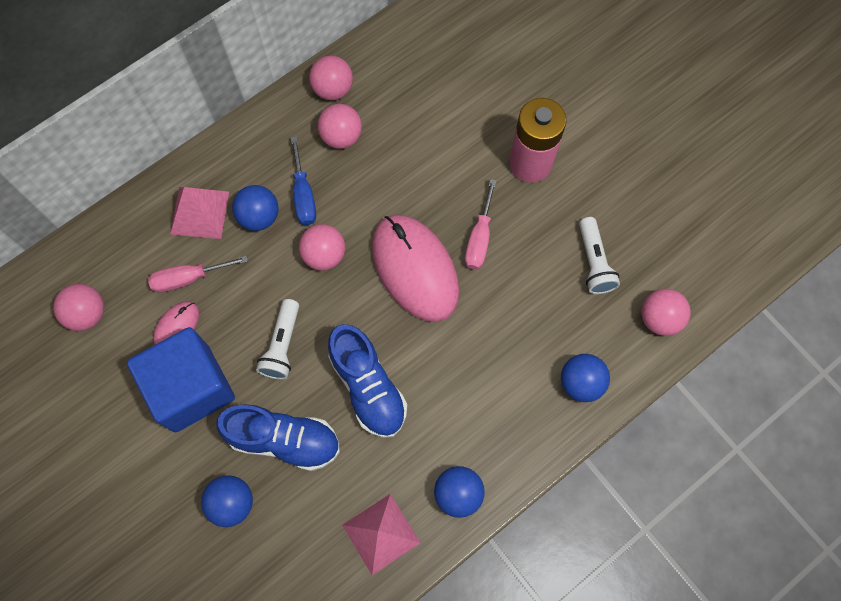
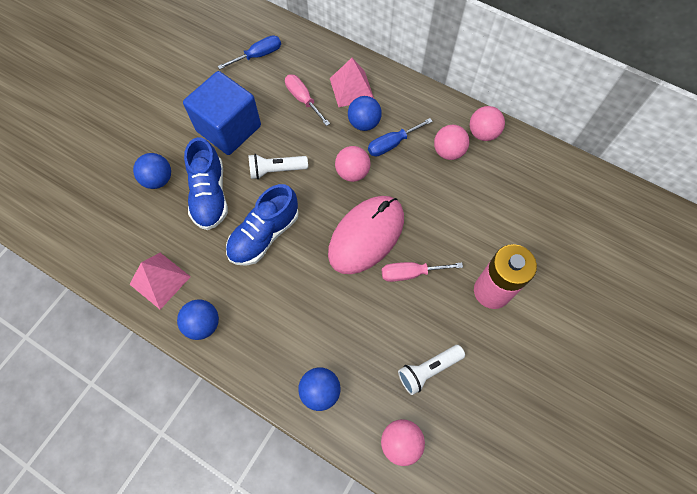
camera: 70 degrees right, 5 degrees down
(87, 314) = (258, 55): pink ball -> blue screwdriver
(177, 326) = (267, 105): pink mouse -> none

